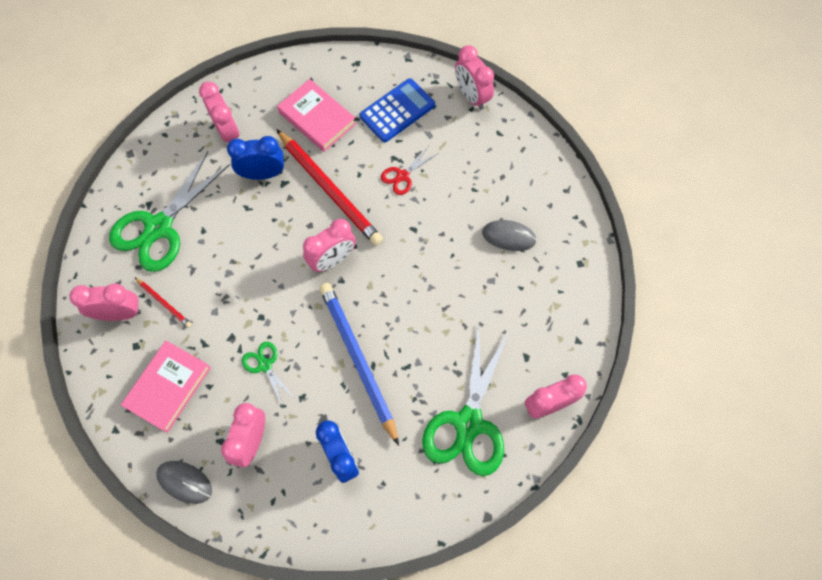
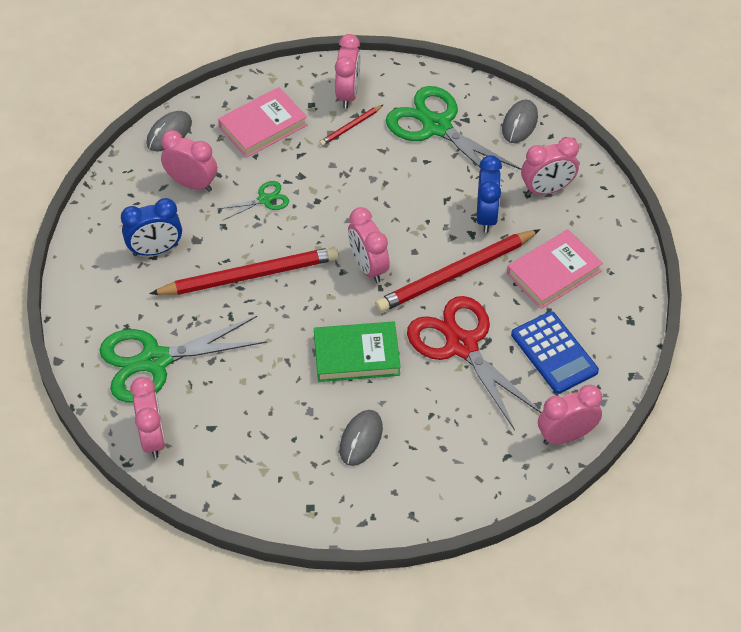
camera: 100 degrees right, 15 degrees down
(151, 160) = (519, 123): none -> grey mouse
(168, 387) = (263, 126): pink book -> pink book turned 75 degrees counterclockwise
(358, 360) = (249, 276): blue pencil -> red pencil
(402, 176) = (461, 345): red scissors -> red scissors, size x2.15
(428, 253) = (356, 355): none -> green book
(468, 423) = (155, 361): green scissors -> green scissors turned 45 degrees counterclockwise

